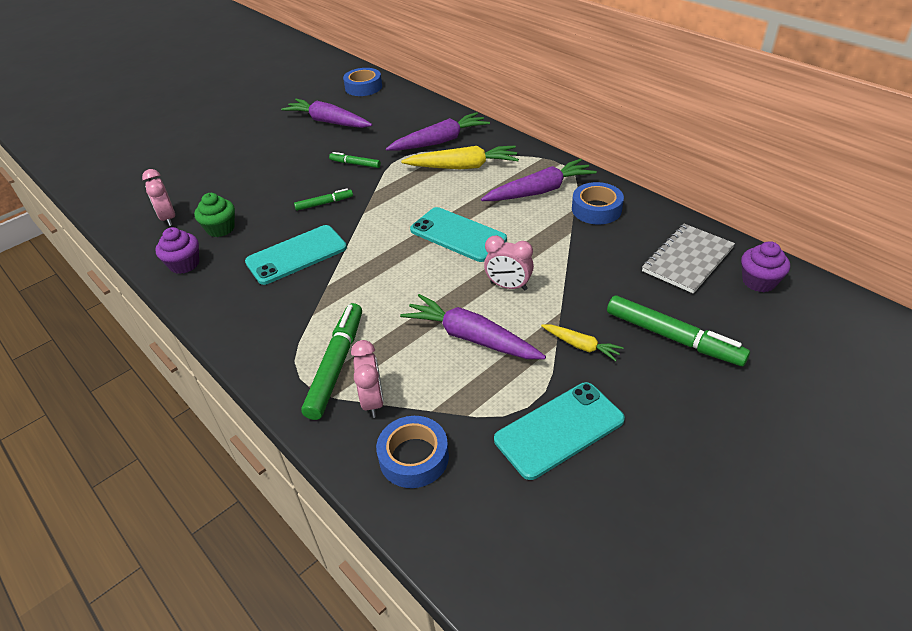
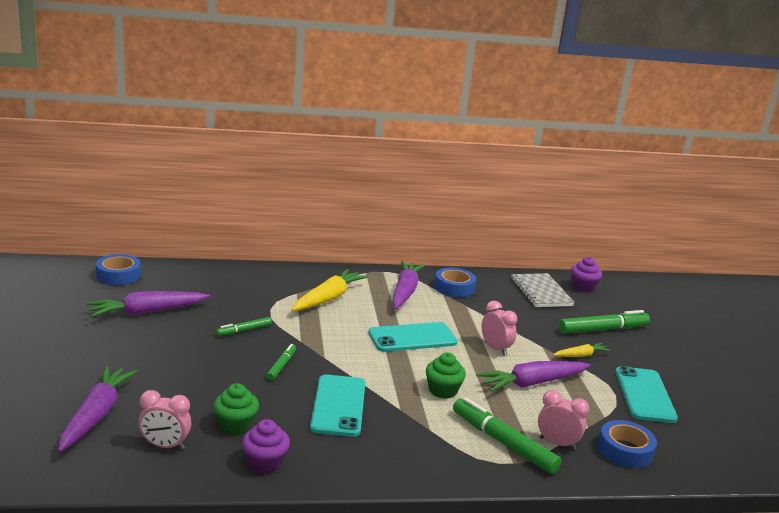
camera: 60 degrees left, 20 degrees down
(386, 292) = (443, 390): none -> green cupcake
(440, 141) = (276, 289): purple carrot -> purple carrot (96, 415)
(508, 286) = (495, 349): pink clock -> pink clock turned 90 degrees counterclockwise

